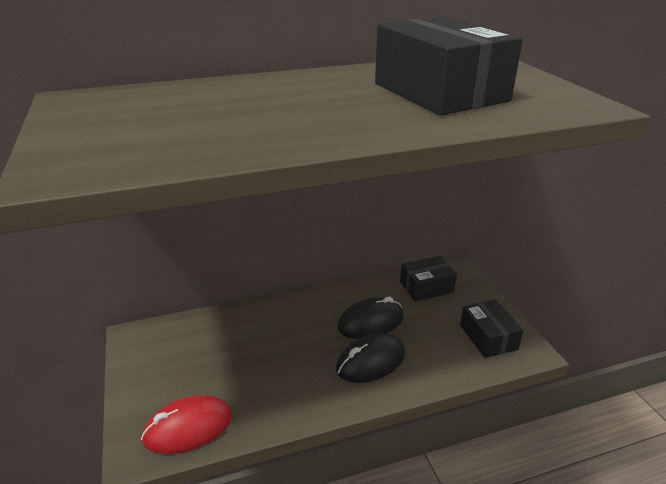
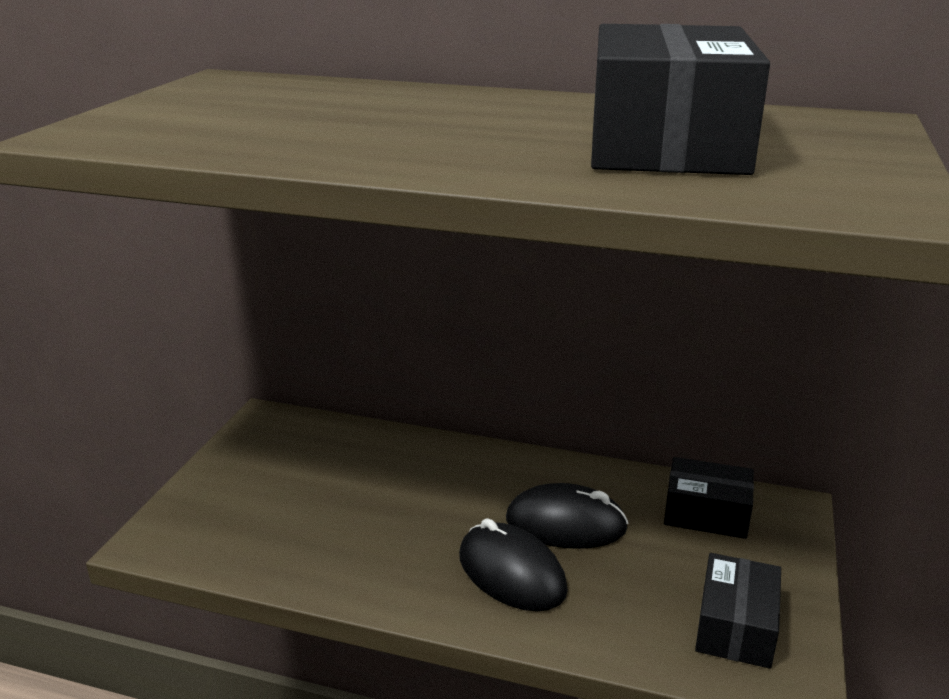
camera: 35 degrees right, 5 degrees down
(188, 428) = (222, 541): red mouse -> none
(370, 361) = (511, 573): black mouse -> black mouse turned 45 degrees clockwise

